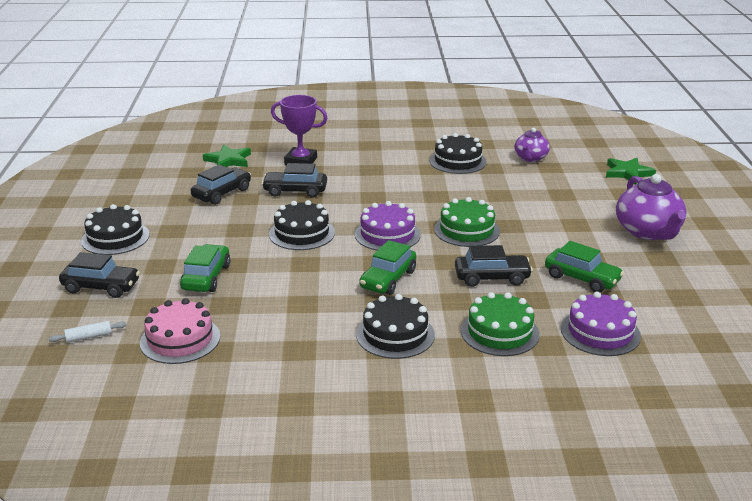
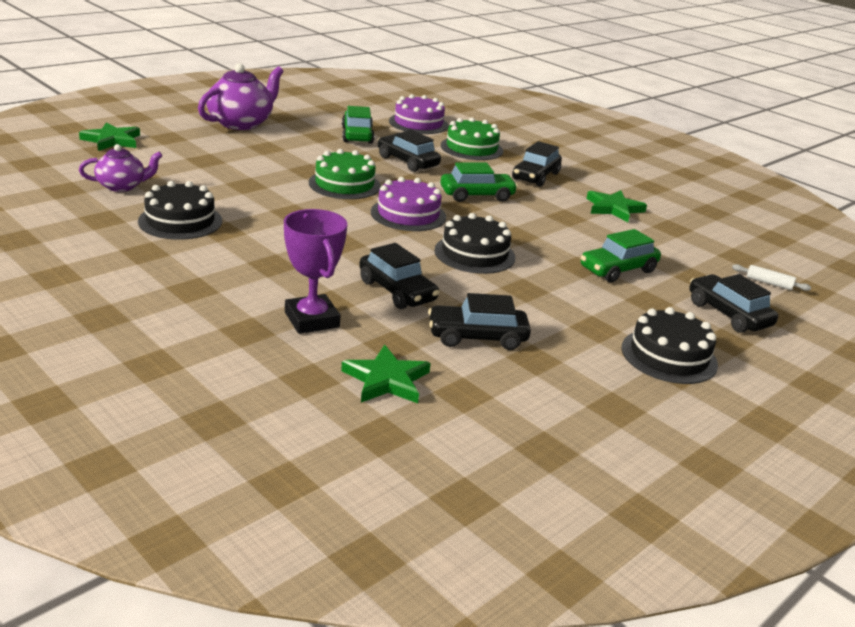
camera: 135 degrees left, 0 degrees up
(180, 339) = (692, 245): pink cake -> none
(285, 340) = (613, 208): none -> green star
(395, 334) = (535, 176): black cake -> black car

